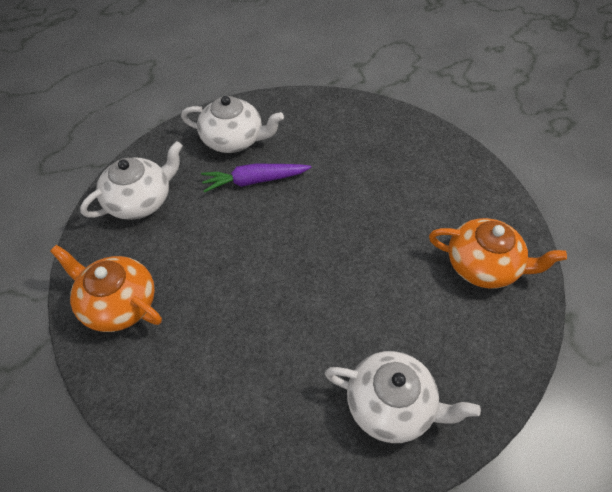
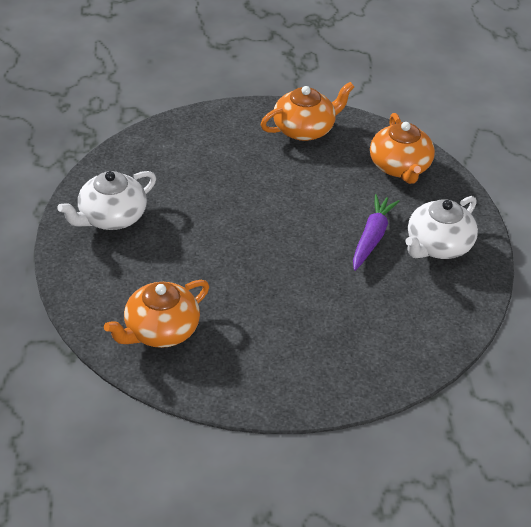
camera: 120 degrees right, 10 degrees down
(140, 200) = (400, 167): white teapot -> orange teapot

